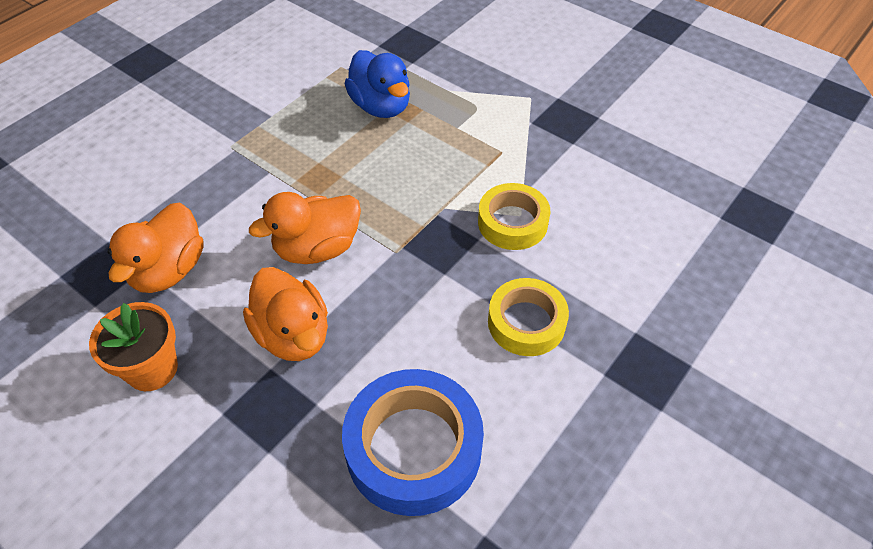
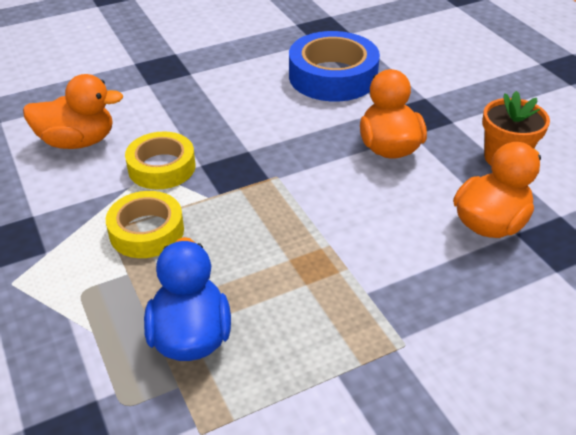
camera: 155 degrees left, 10 degrees down
(317, 248) = (345, 199): orange duck -> orange duck (78, 142)
(526, 322) = (214, 107): yellow tape -> yellow tape (147, 231)

